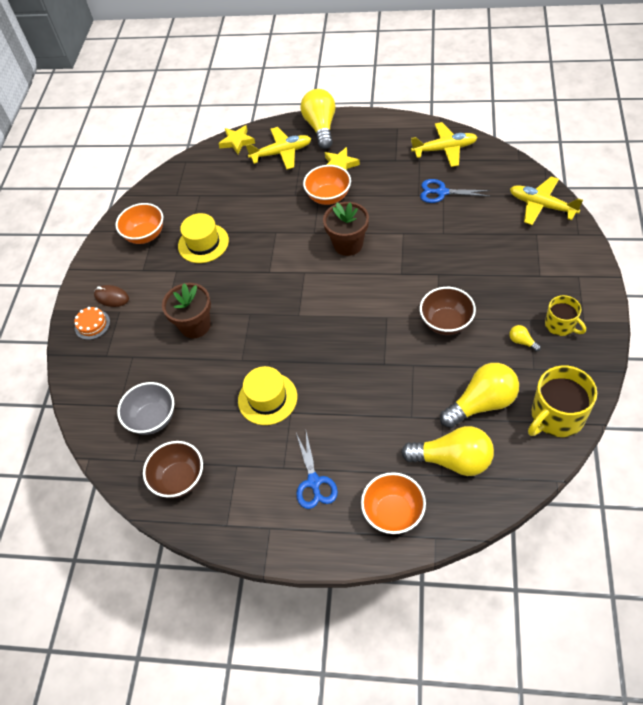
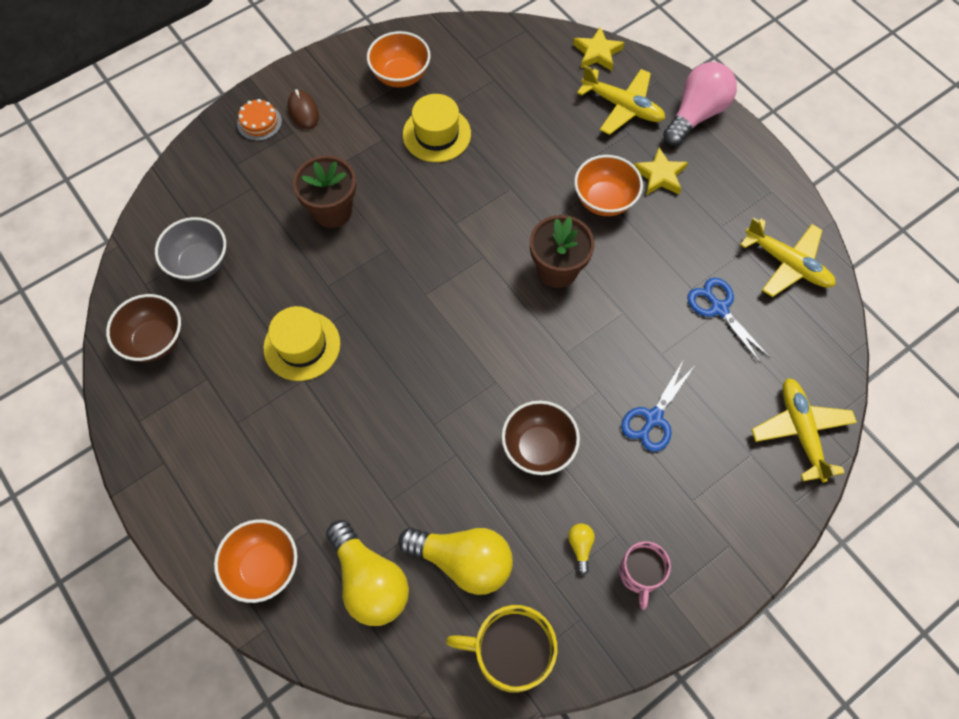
camera: 40 degrees right, 10 degrees up
(314, 482) = (242, 464): blue scissors -> blue scissors (653, 418)
(321, 127) = (696, 114): yellow light bulb -> pink light bulb
(561, 325) = (640, 573): yellow mug -> pink mug

